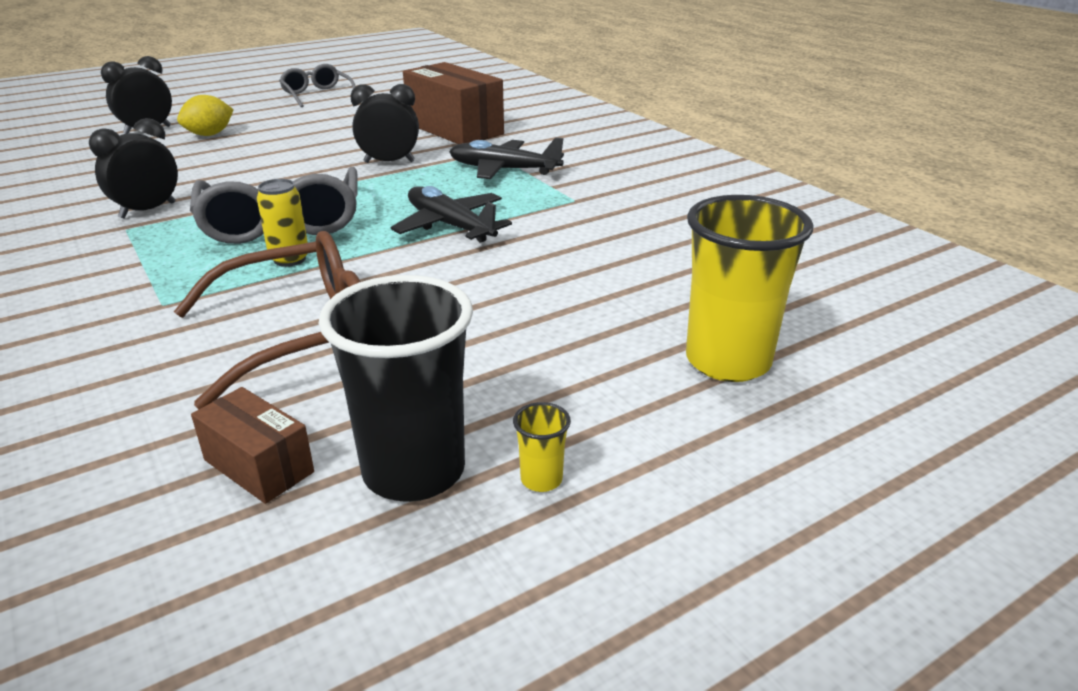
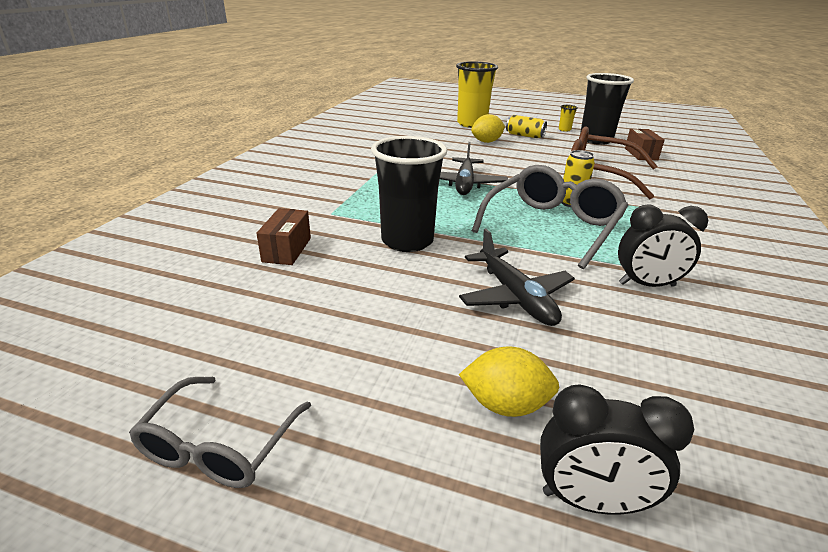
camera: 130 degrees left, 0 degrees up
(389, 162) = (407, 241): black clock -> black cup
(454, 129) = (287, 250): brown box -> brown box, size x0.53
(503, 170) = (361, 198): black plane -> black plane (515, 297)
(571, 384) = (524, 135): none -> yellow can
(586, 318) = (486, 142): none -> yellow lemon

